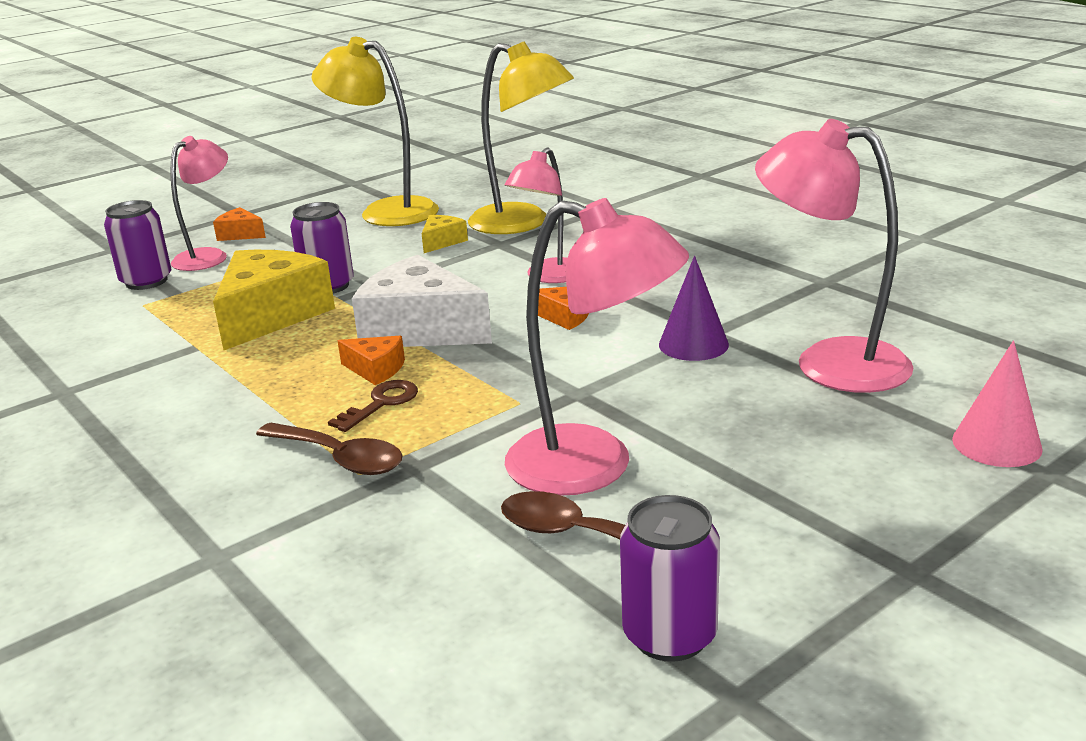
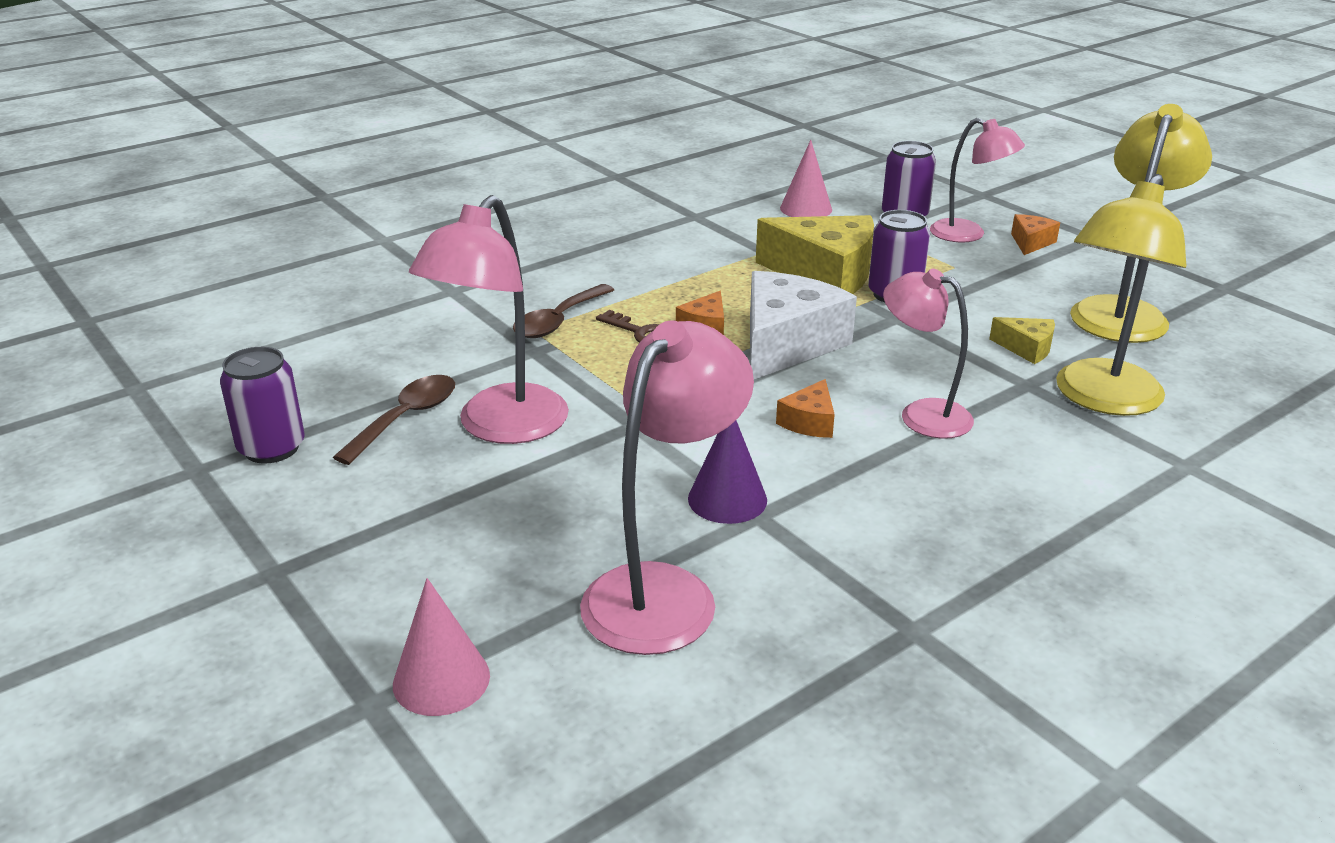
camera: 90 degrees right, 5 degrees up
(89, 328) = (806, 209): none -> pink cone

